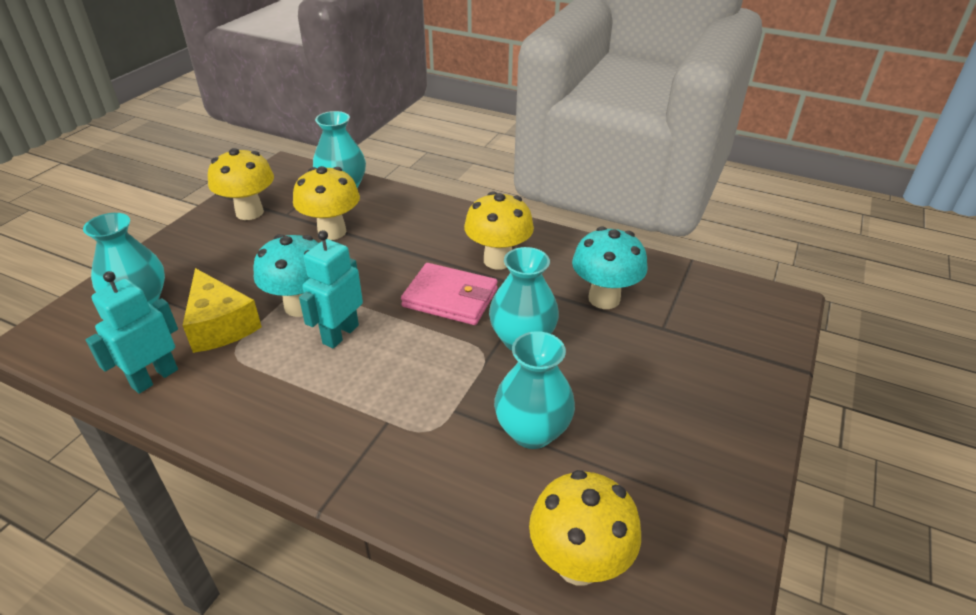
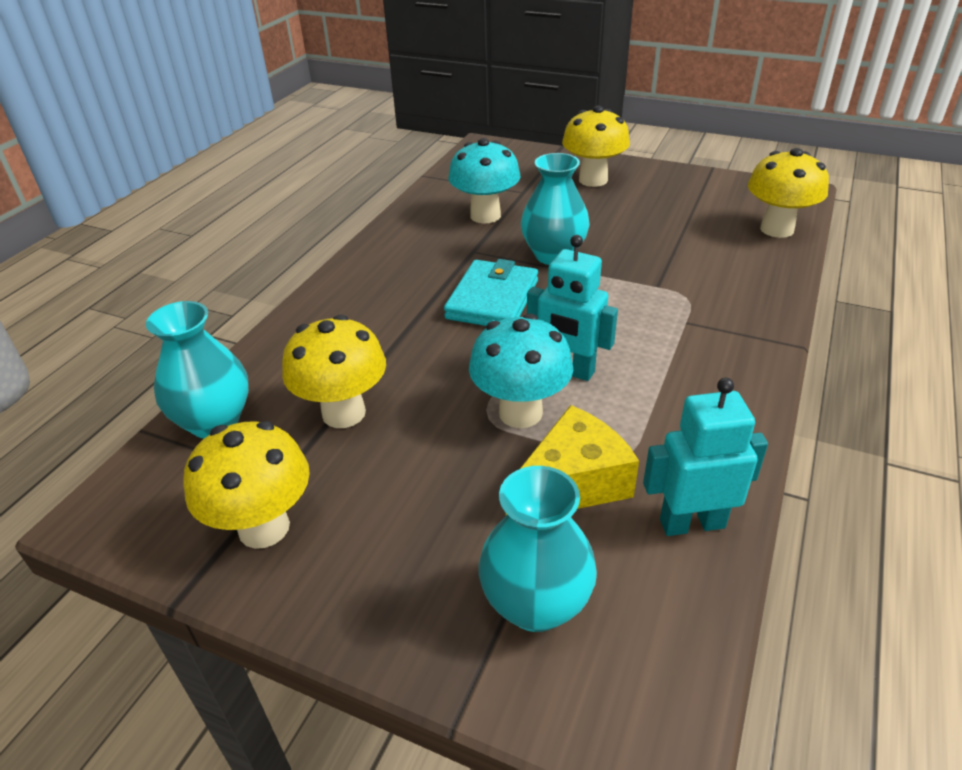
camera: 90 degrees left, 0 degrees up
(154, 378) = (692, 523): turquoise robot -> turquoise robot turned 135 degrees clockwise
(450, 298) = (492, 300): pink wallet -> turquoise wallet
(498, 260) = (421, 273): yellow mushroom -> yellow mushroom (593, 180)
(532, 431) = (666, 248): turquoise vase -> none

